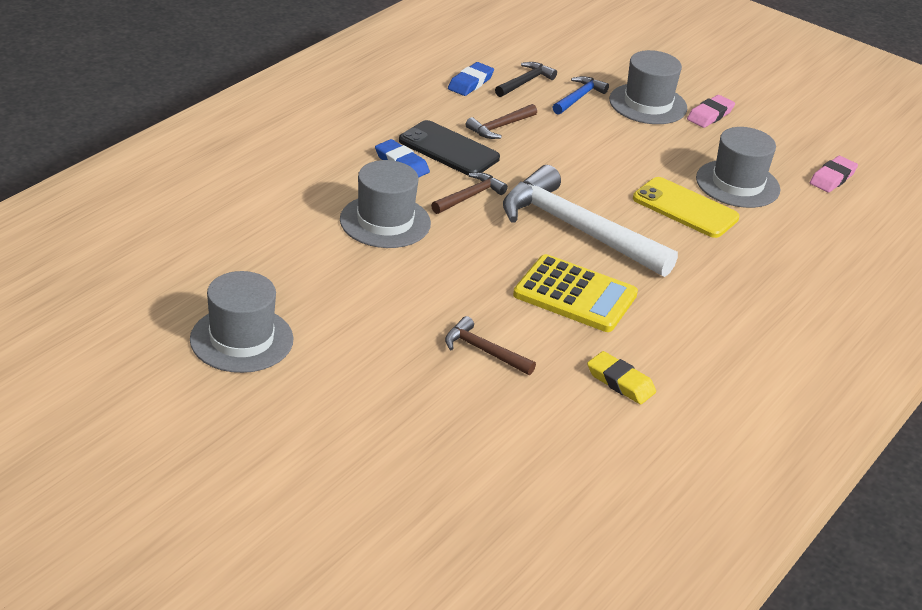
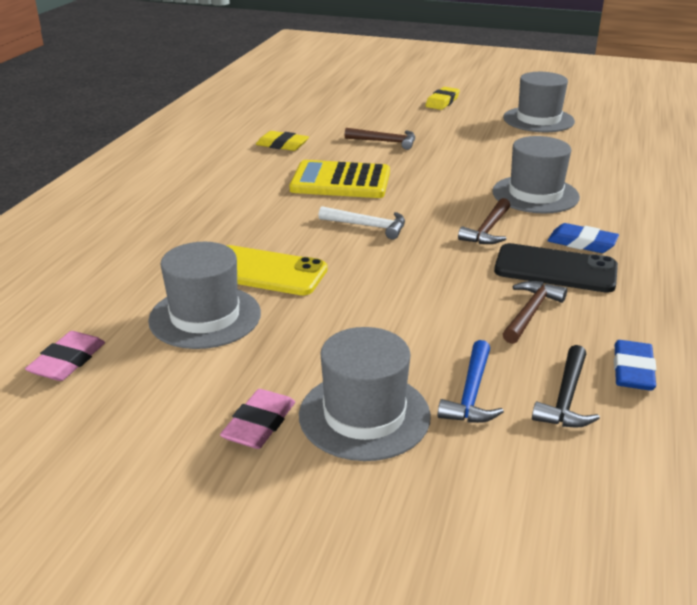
camera: 165 degrees right, 5 degrees down
(333, 426) = (442, 102): none -> yellow eraser
(576, 229) = (368, 226): white hammer -> white hammer, size x0.46

